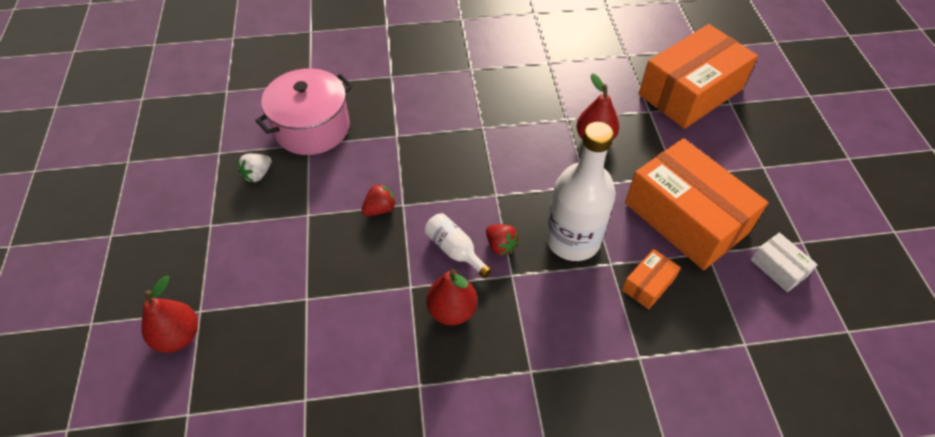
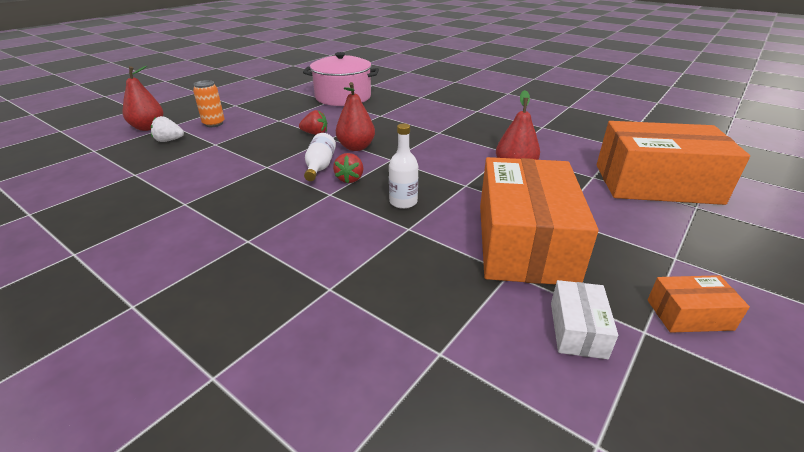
camera: 45 degrees right, 20 degrees down
(246, 272) = (214, 124): none -> orange can
(258, 174) = (287, 100): white strawberry -> white strawberry (169, 140)
(452, 310) = (266, 187): red pear -> red pear (356, 147)
(573, 240) = (403, 202): white bottle -> white bottle, size x0.49
(648, 284) = (417, 256): orange box -> orange box (689, 314)

